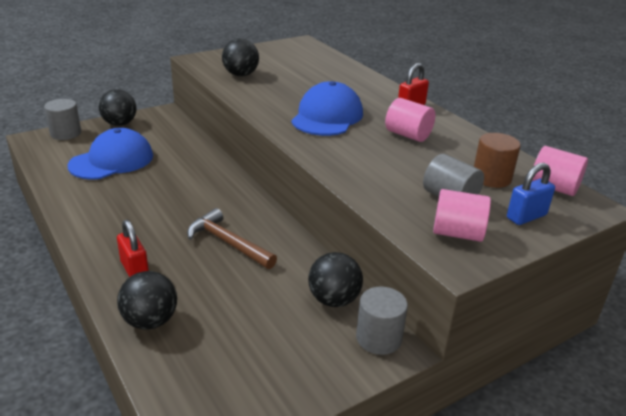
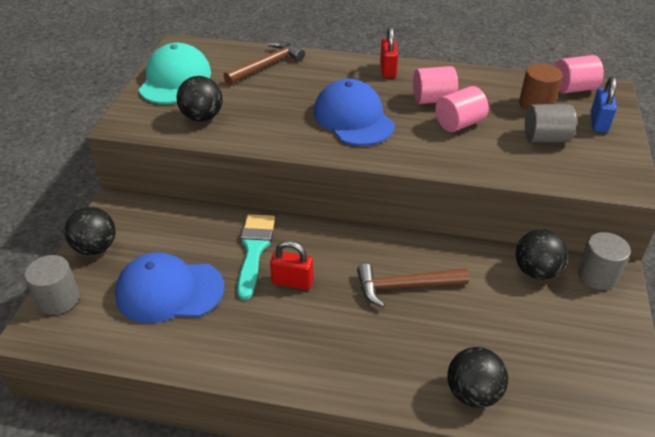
camera: 45 degrees left, 10 degrees up
(112, 160) = (169, 291): blue cap -> blue cap turned 90 degrees counterclockwise
(135, 270) = (388, 367): red padlock -> red padlock (292, 282)
(185, 170) = (254, 250): none -> turquoise brush
(265, 54) = (175, 80): none -> turquoise cap
(333, 70) = (267, 65): none -> brown hammer
(457, 233) = (594, 163): pink cylinder -> pink cylinder (459, 123)

